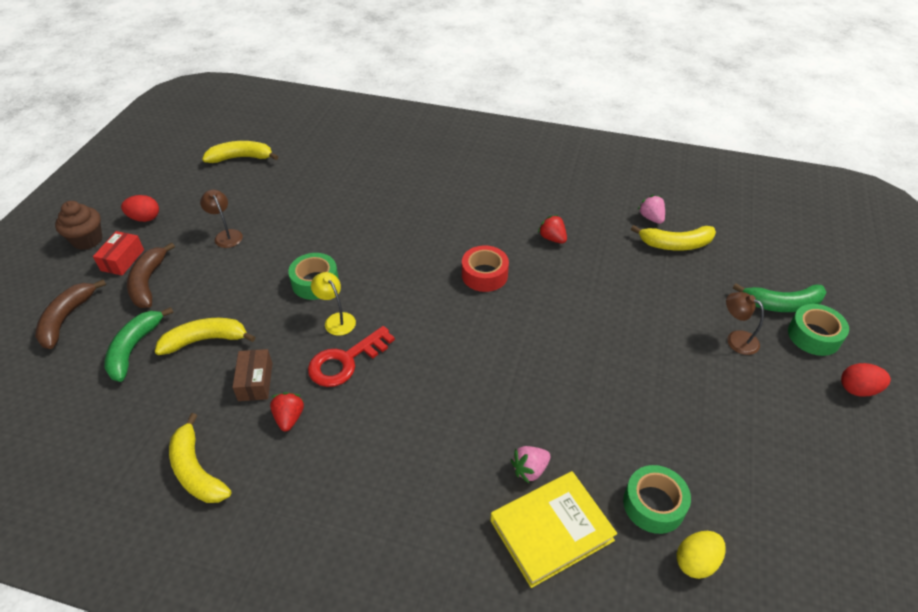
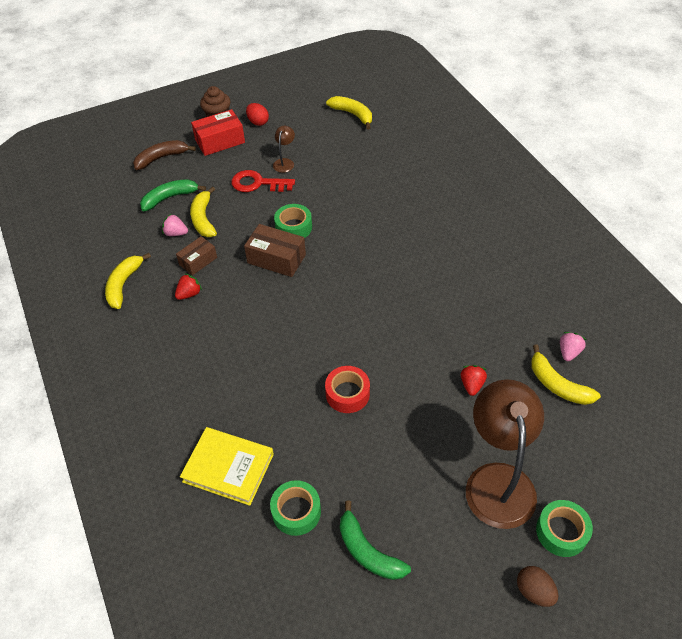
camera: 50 degrees right, 5 degrees up
(122, 260) = (220, 141): red box -> red box, size x1.54
(148, 282) = (216, 164): brown banana -> none
(205, 340) = (203, 219): yellow banana -> yellow banana turned 135 degrees counterclockwise
(336, 319) = (276, 259): yellow lamp -> brown box
(345, 361) = (251, 286): red key -> red key (257, 183)
(484, 275) = (393, 299): red tape -> red tape (347, 394)
(530, 470) = (261, 429): pink strawberry -> pink strawberry (176, 233)
(552, 238) = (472, 310): red strawberry -> red strawberry (471, 385)
(696, 562) = (274, 560): yellow egg -> none
(736, 339) = (498, 480): brown lamp -> brown lamp, size x2.32
(782, 304) = (573, 491): green banana -> green banana (368, 551)
(858, 389) = (534, 591): red egg -> brown egg

